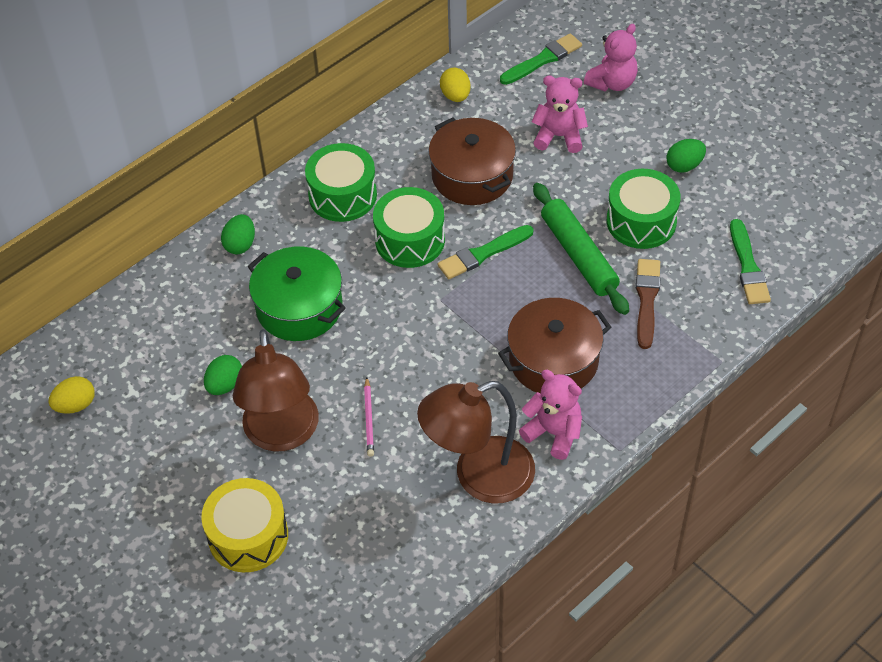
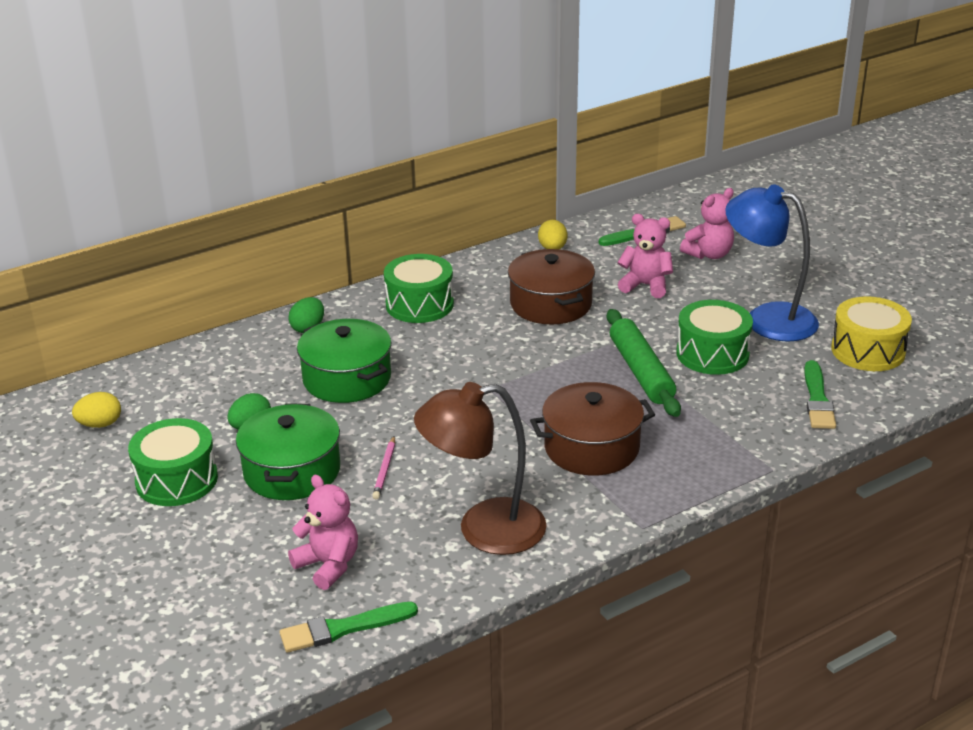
camera: 10 degrees right, 20 degrees down
(248, 536) = (225, 547): yellow drum -> yellow drum (868, 351)
(282, 434) = (292, 471): brown lamp -> green pot
(410, 240) = (474, 342): green drum -> green drum (176, 480)
(483, 254) = (543, 360): green brush -> green brush (343, 628)
(553, 433) = (575, 504): pink teddy bear -> pink teddy bear (328, 565)
(646, 300) = (703, 413): brown brush -> none
(684, 165) = (767, 318): green egg -> blue lamp

